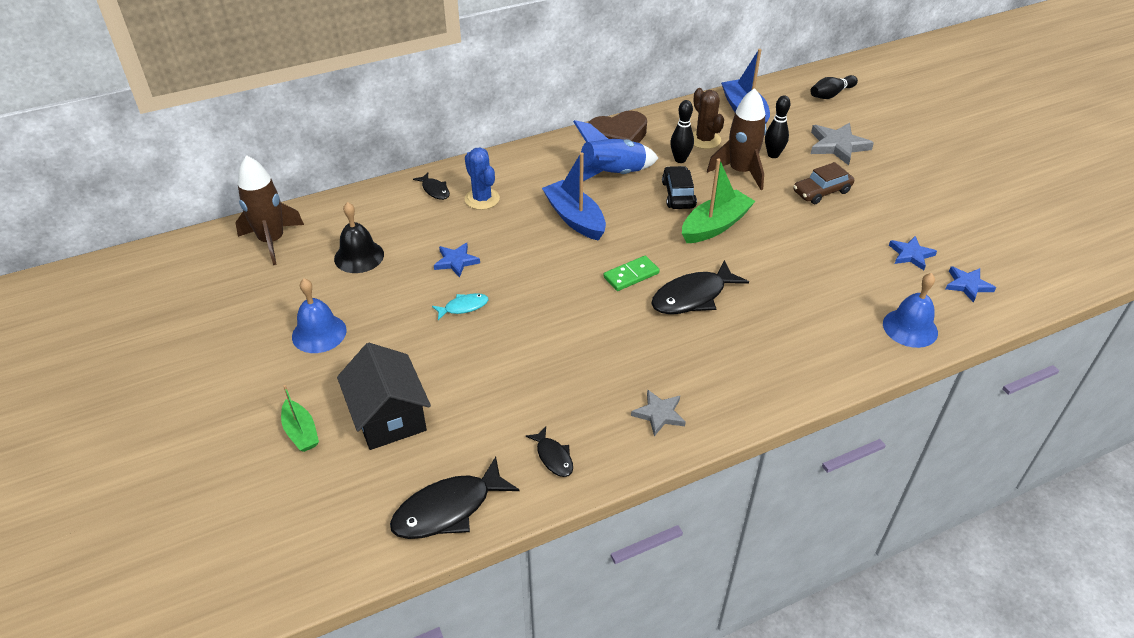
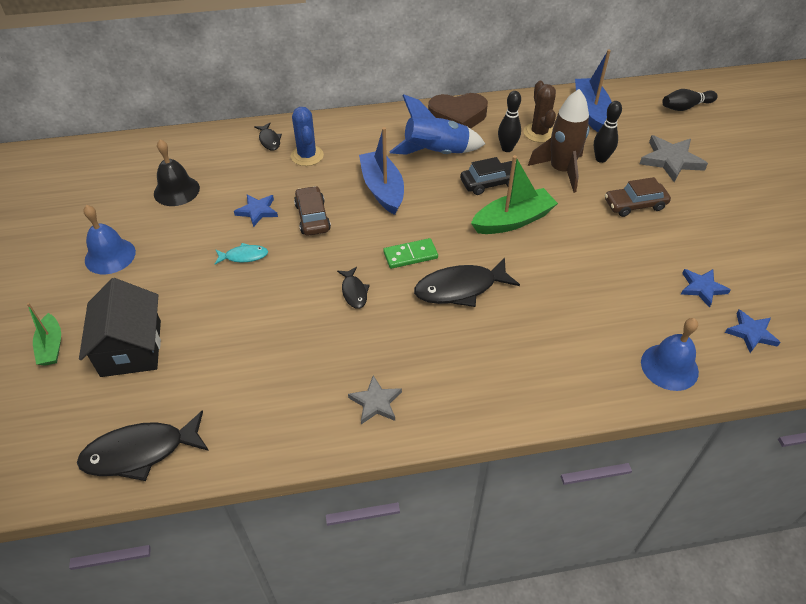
camera: 15 degrees right, 5 degrees up
(272, 241) = (112, 163): brown rocket -> none
(516, 257) = (312, 217): none -> brown car
(553, 457) = (257, 423): black fish -> black fish (354, 292)
(678, 194) = (490, 183): black car -> black car turned 60 degrees clockwise

